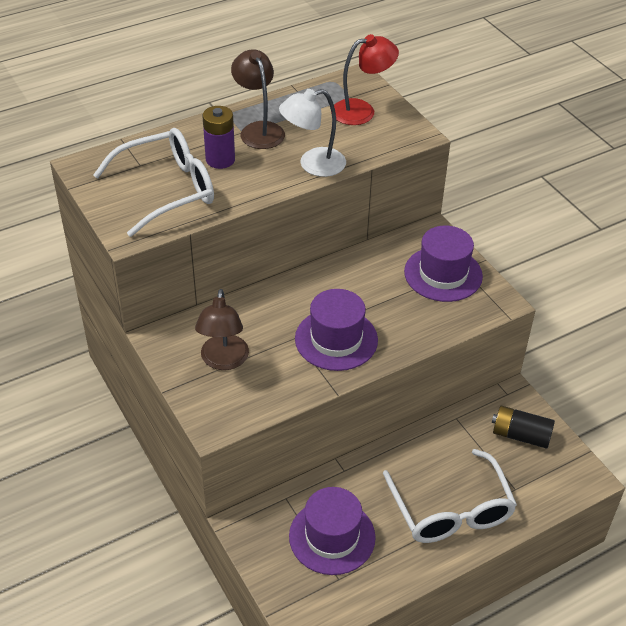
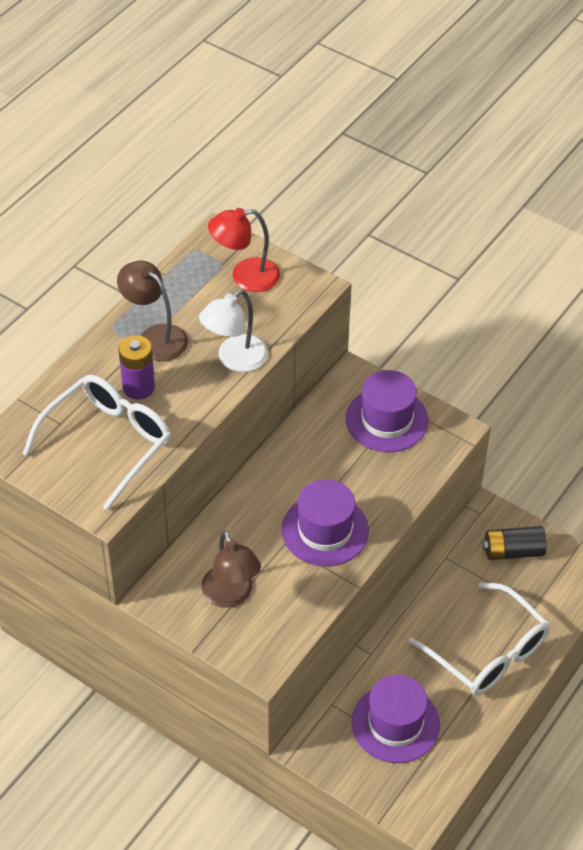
camera: 25 degrees left, 5 degrees up
(362, 111) = (245, 277): red lamp -> red lamp turned 150 degrees counterclockwise

